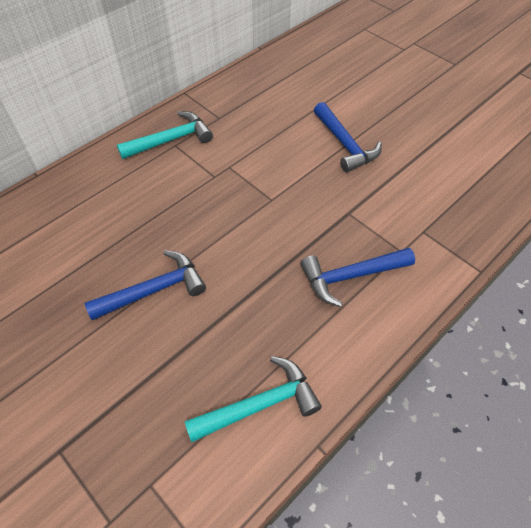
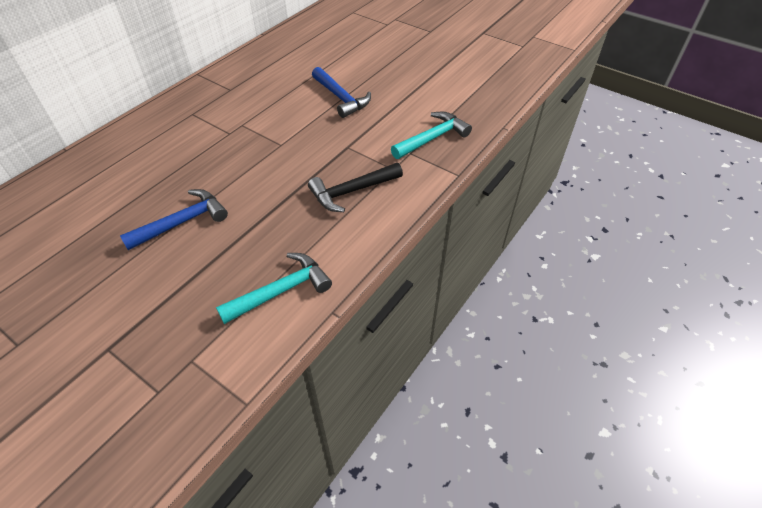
camera: 10 degrees left, 5 degrees down
(171, 140) = (188, 110): turquoise hammer -> turquoise hammer (432, 138)
(350, 276) = (351, 191): blue hammer -> black hammer

